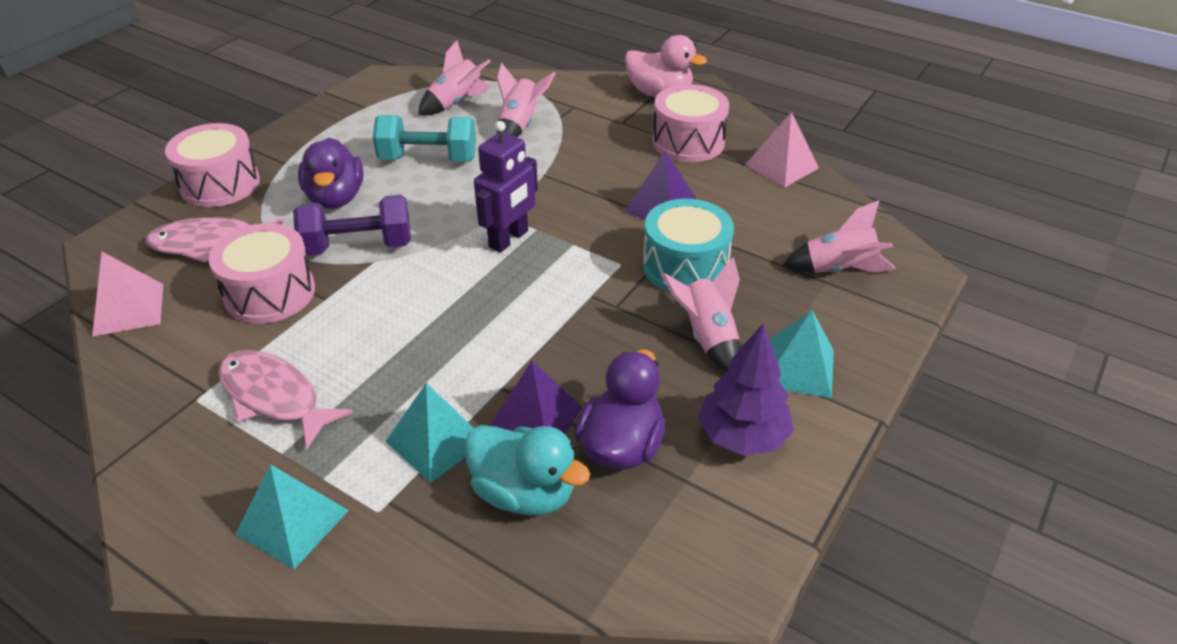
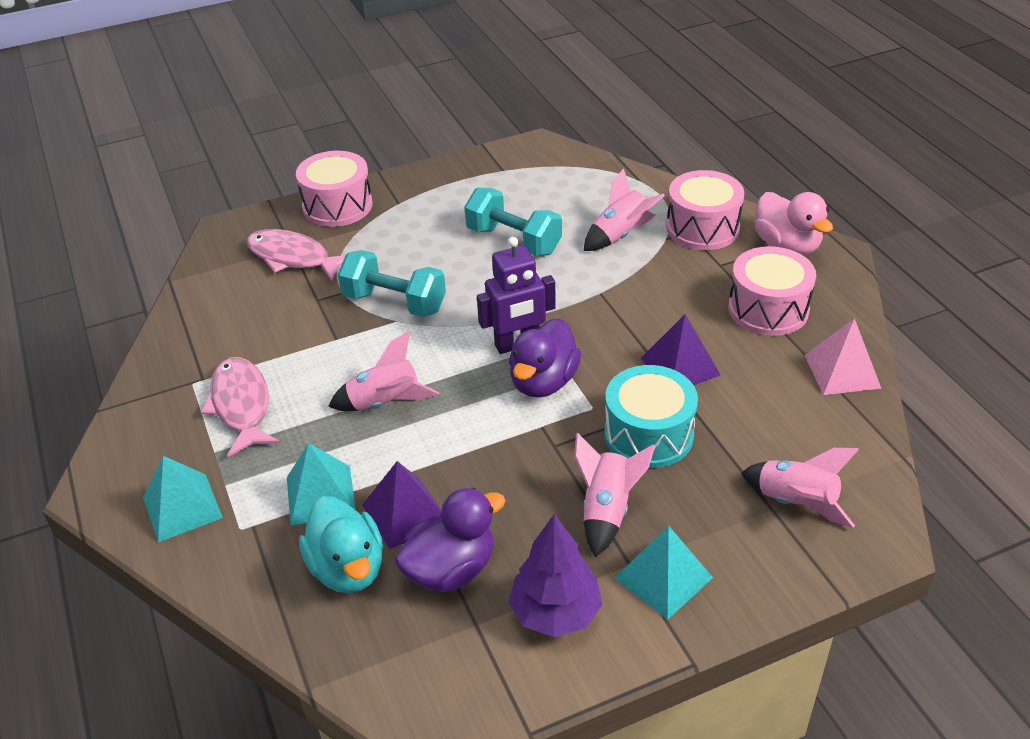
camera: 35 degrees right, 0 degrees up
(128, 309) = (202, 291): pink pyramid -> none
(270, 293) = (302, 317): pink drum -> pink drum (702, 228)
(336, 198) = (412, 251): purple duck -> purple duck (543, 382)
(358, 246) = (394, 302): purple dumbbell -> turquoise dumbbell
(456, 103) = (583, 192): pink rocket -> pink rocket (385, 403)

